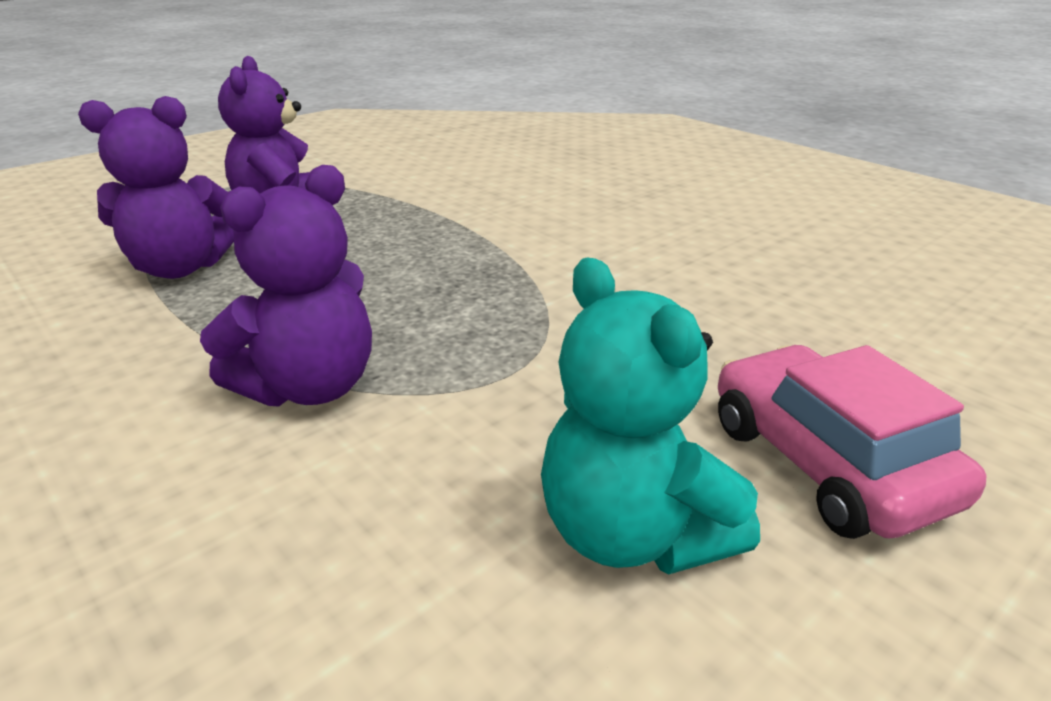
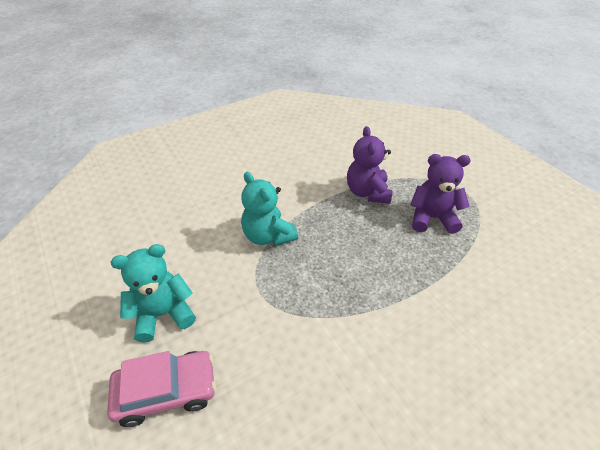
camera: 100 degrees right, 15 degrees up
(310, 387) = (268, 236): purple teddy bear -> turquoise teddy bear

